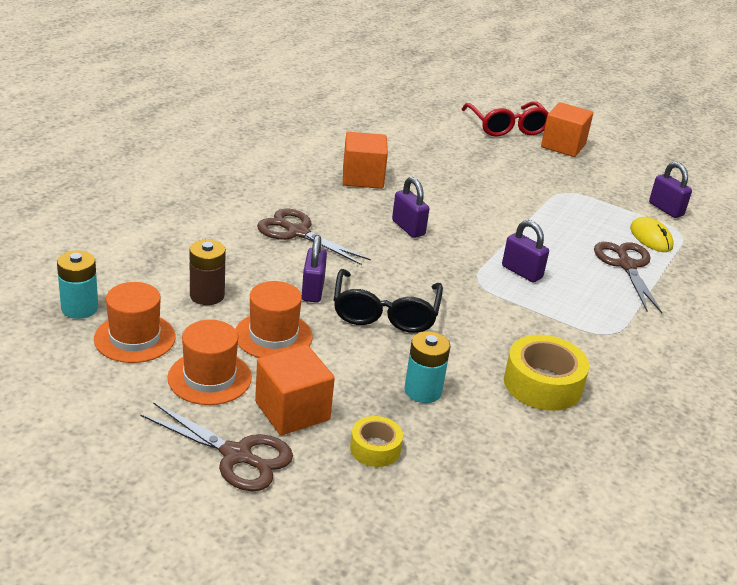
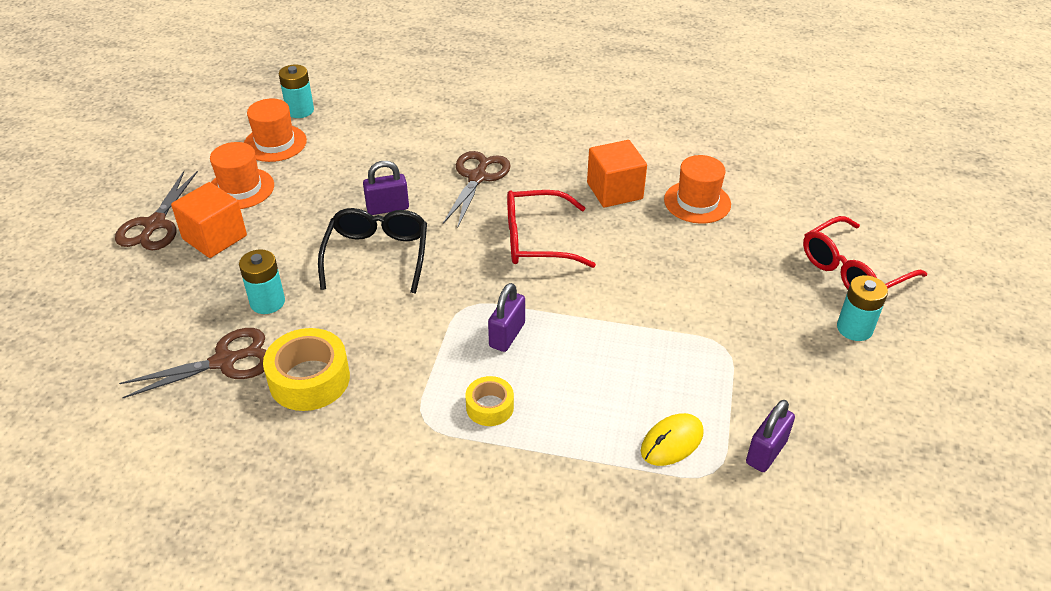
camera: 75 degrees right, 10 degrees up
(207, 295) = (348, 158): brown battery -> none
(273, 336) = (309, 204): orange hat -> orange hat (697, 202)
(375, 448) = (181, 290): yellow tape -> yellow tape (490, 407)
(385, 312) = (377, 256): black glasses -> black glasses turned 105 degrees clockwise
(408, 228) = (537, 240): purple padlock -> red glasses
(563, 146) = (854, 328): orange cube -> turquoise battery
(626, 265) = (583, 423): brown scissors -> brown scissors (224, 361)

